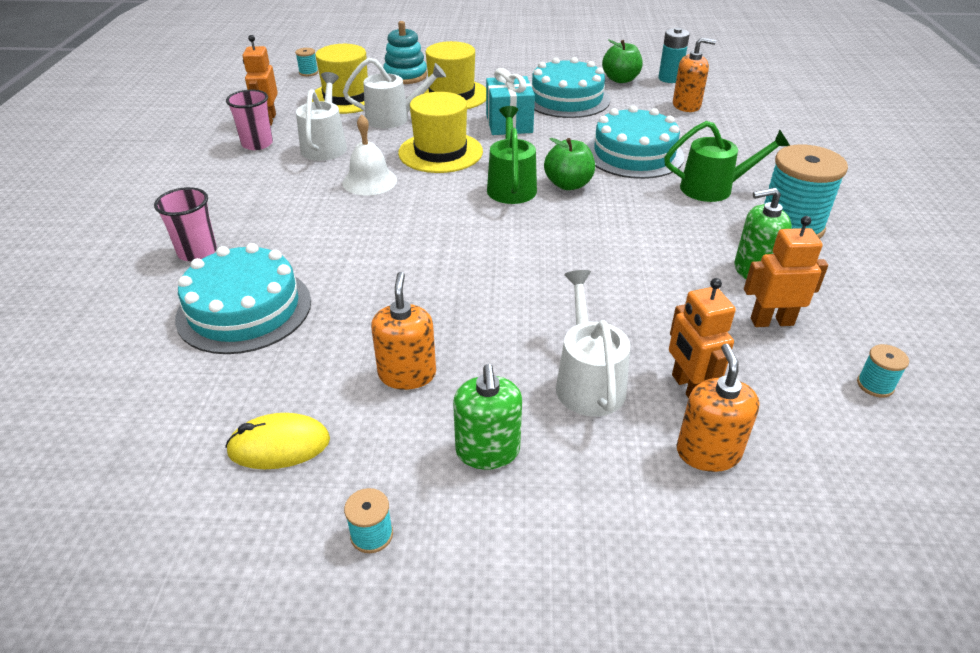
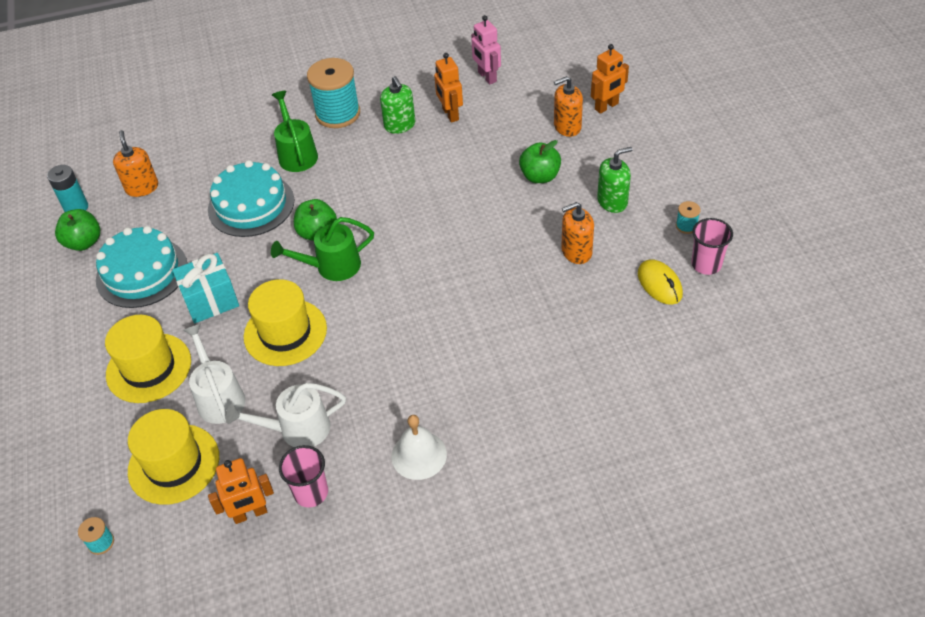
camera: 105 degrees left, 10 degrees up
(197, 252) = (511, 431): pink cup -> pink cup (706, 264)
(244, 309) = (561, 361): turquoise cake -> none
(369, 181) = (356, 364): white bell -> white bell (419, 455)
(405, 76) = (98, 431): turquoise stacking toy -> none
(588, 381) = (540, 176): white watering can -> green apple
(688, 388) = (524, 139): orange robot -> orange robot (606, 106)
(875, 385) = (487, 77): turquoise spool -> pink robot

